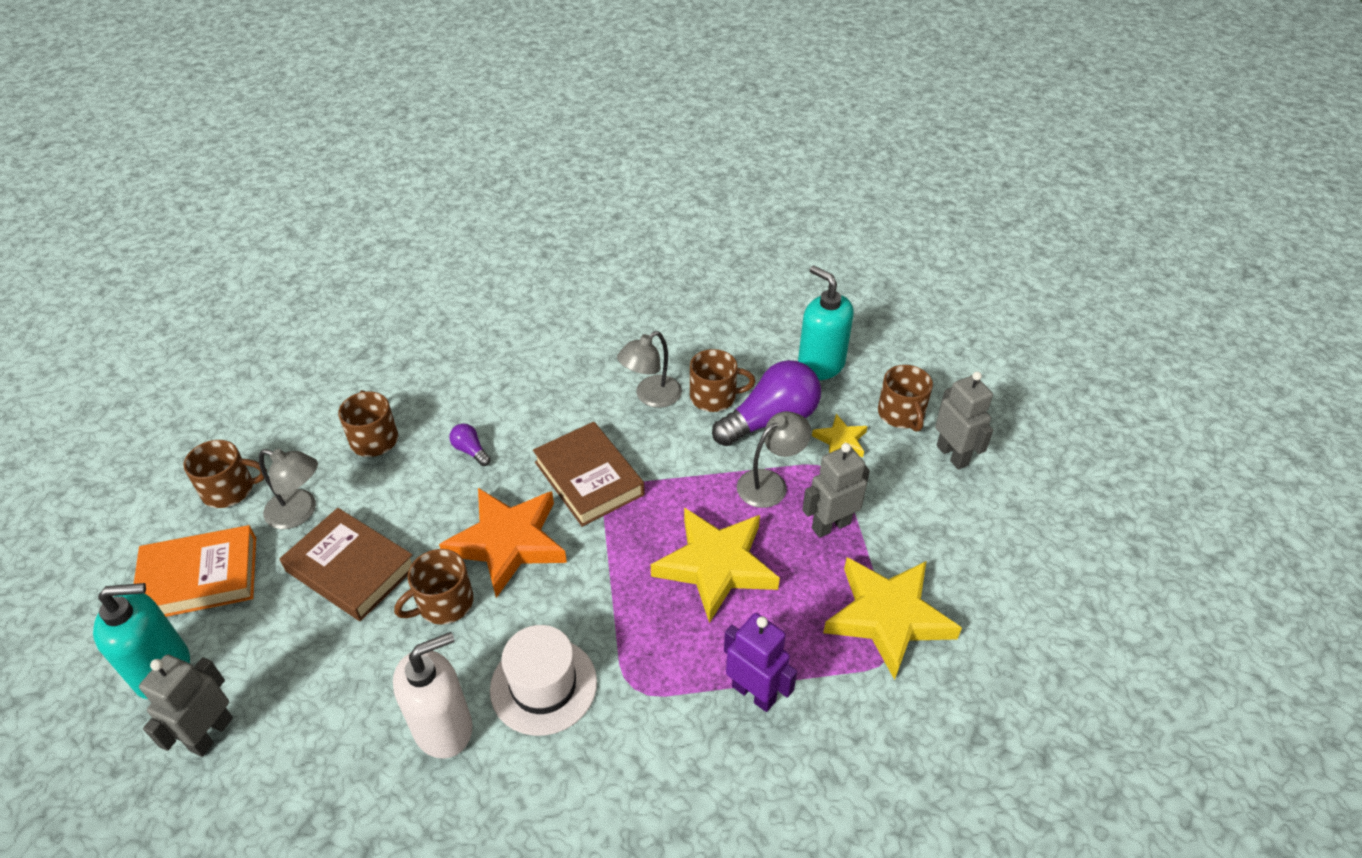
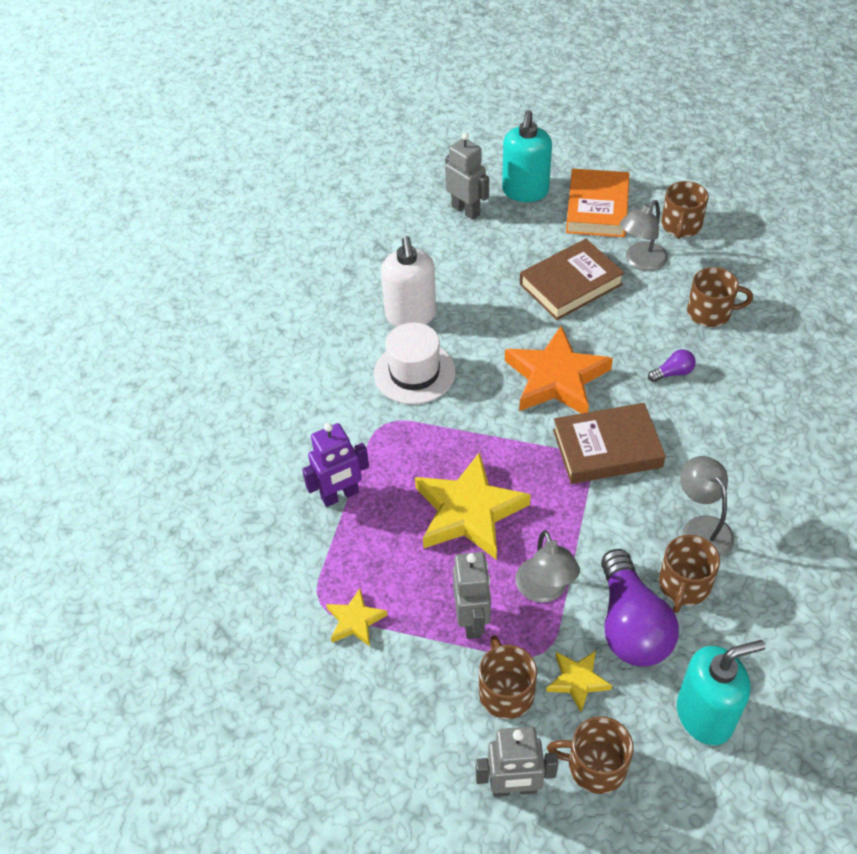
camera: 115 degrees right, 5 degrees up
(444, 603) = (514, 331): brown mug -> brown mug (506, 691)
(888, 617) = (355, 621): yellow star -> yellow star, size x0.49

